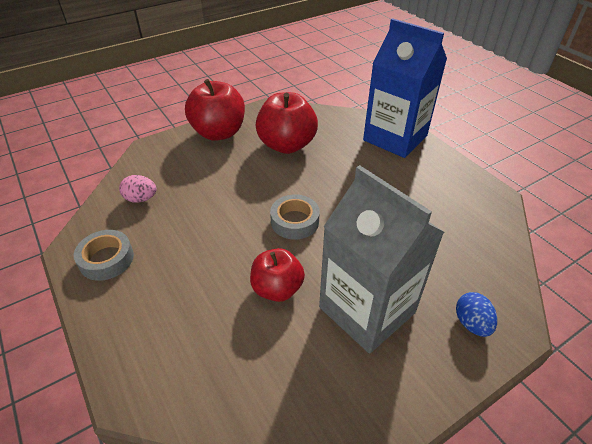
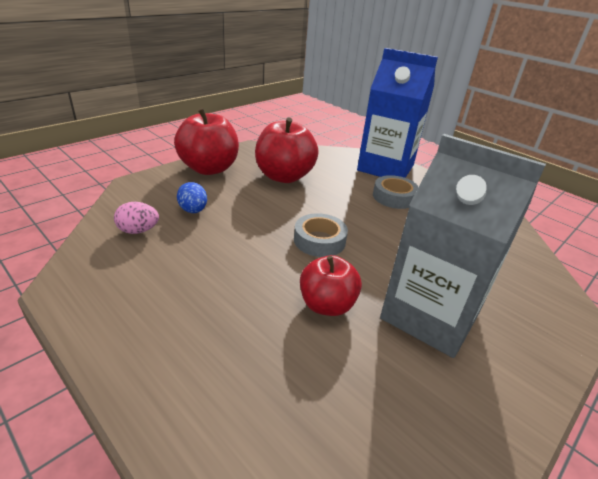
camera: 15 degrees left, 10 degrees down
(106, 259) = (111, 294): grey tape -> grey tape (394, 197)
(471, 323) = (535, 317): blue egg -> blue egg (193, 210)

